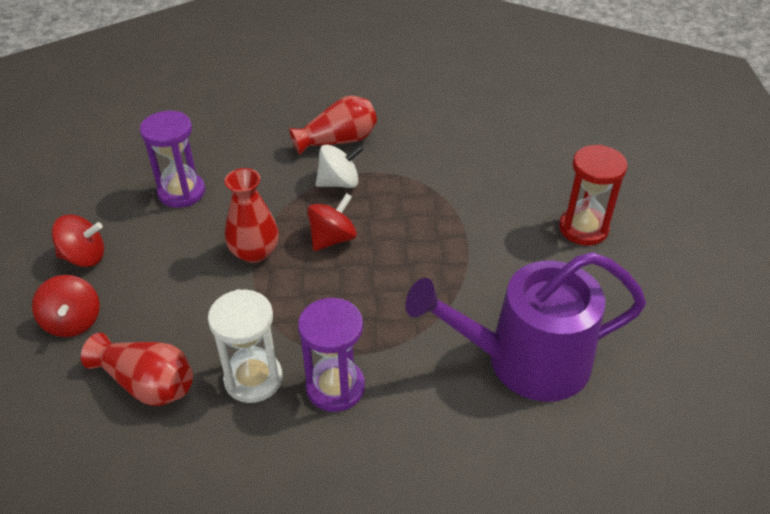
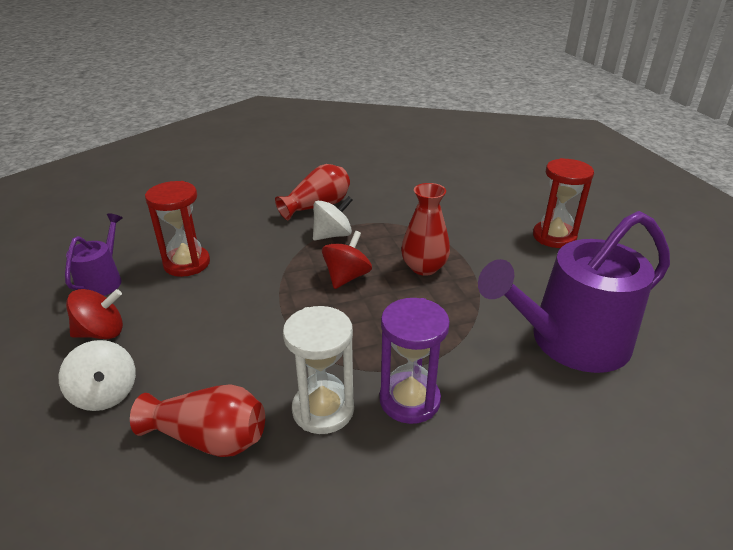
camera: 15 degrees left, 10 degrees down
(73, 321) = (105, 394): red spinning top -> white spinning top
(98, 198) = (102, 281): none -> purple watering can
(181, 192) = (187, 263): purple hourglass -> red hourglass
(254, 252) = (277, 299): red vase -> red vase (424, 267)

